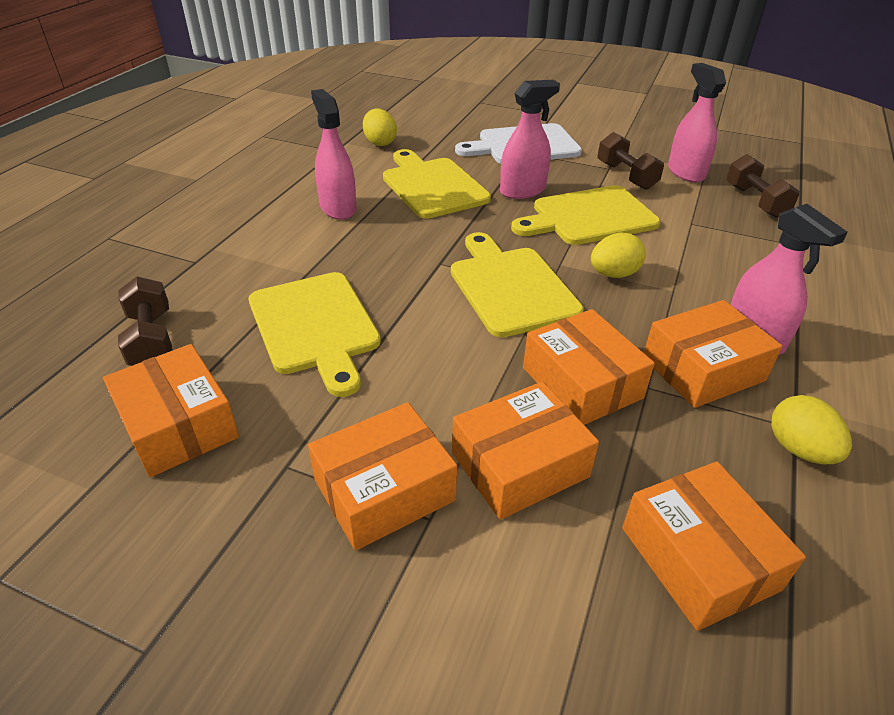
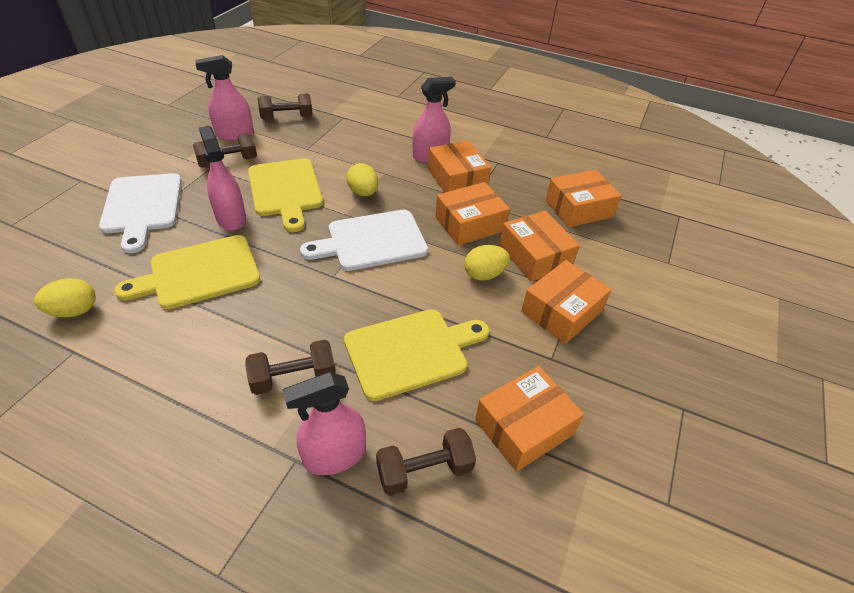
camera: 90 degrees left, 5 degrees up
(290, 251) = (293, 378): none -> brown dumbbell
(338, 208) = (219, 344): pink spray bottle -> pink spray bottle (334, 455)
(384, 490) = (562, 311): orange box -> orange box turned 75 degrees clockwise
(510, 287) = (371, 241): yellow cutting board -> white cutting board
(799, 449) = (512, 165): yellow egg -> yellow egg (484, 274)

